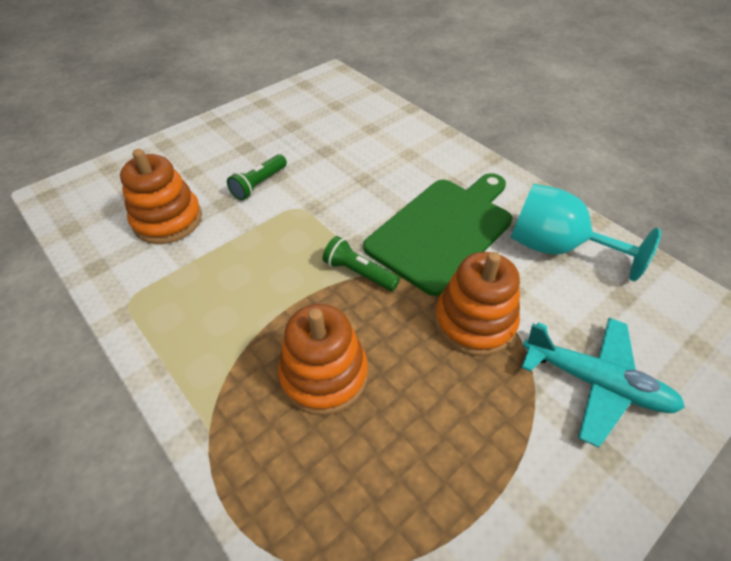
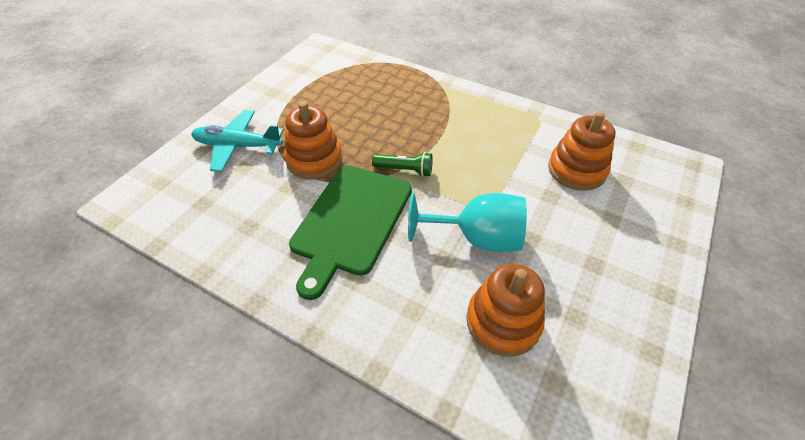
camera: 160 degrees right, 0 degrees up
(259, 184) = (538, 222): green flashlight -> none
(324, 374) = (397, 114): orange stacking toy -> orange stacking toy (503, 321)
(555, 247) = (250, 231): turquoise goblet -> turquoise goblet (477, 238)

